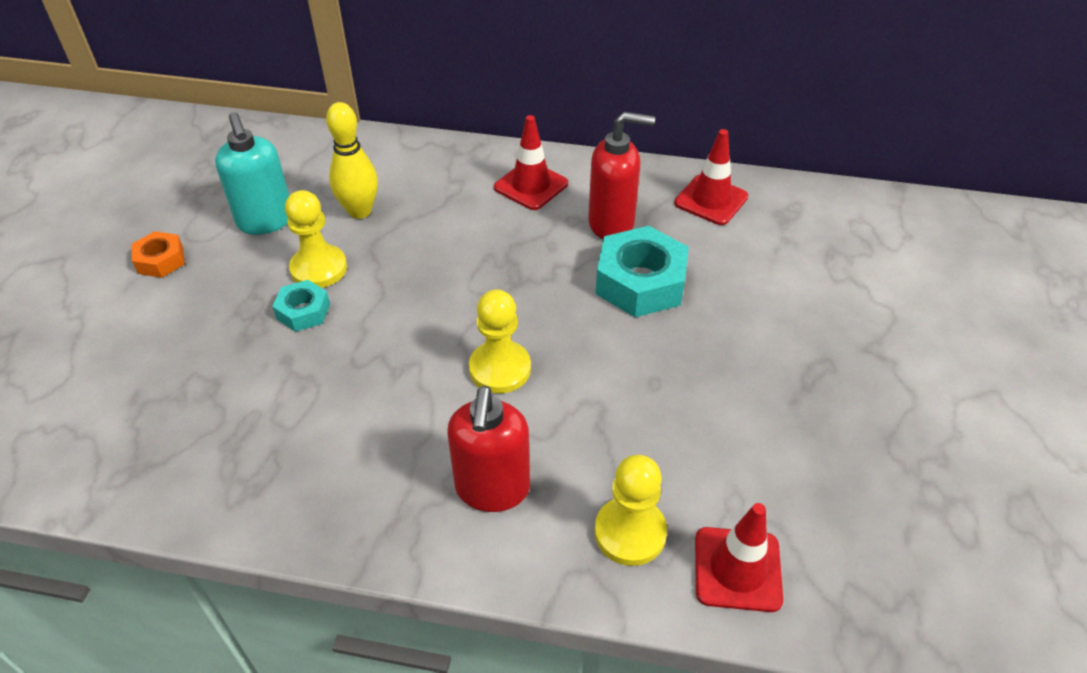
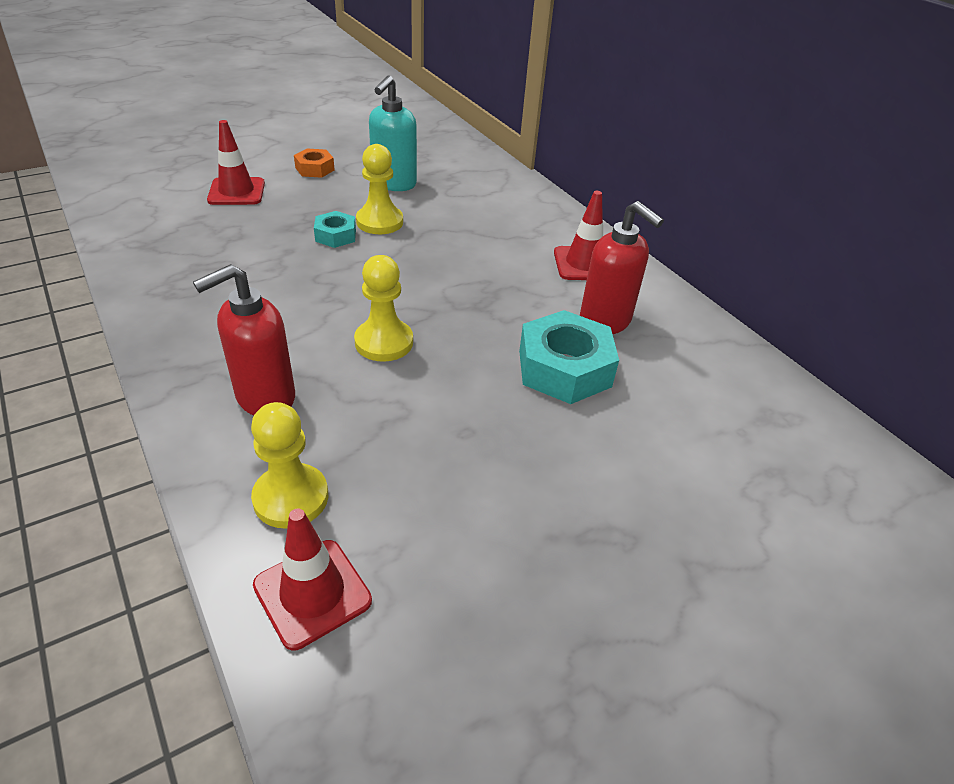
camera: 45 degrees right, 5 degrees down
(359, 211) = (451, 210): yellow bowling pin -> none
(711, 200) = (716, 361): red traffic cone -> red traffic cone (236, 192)

